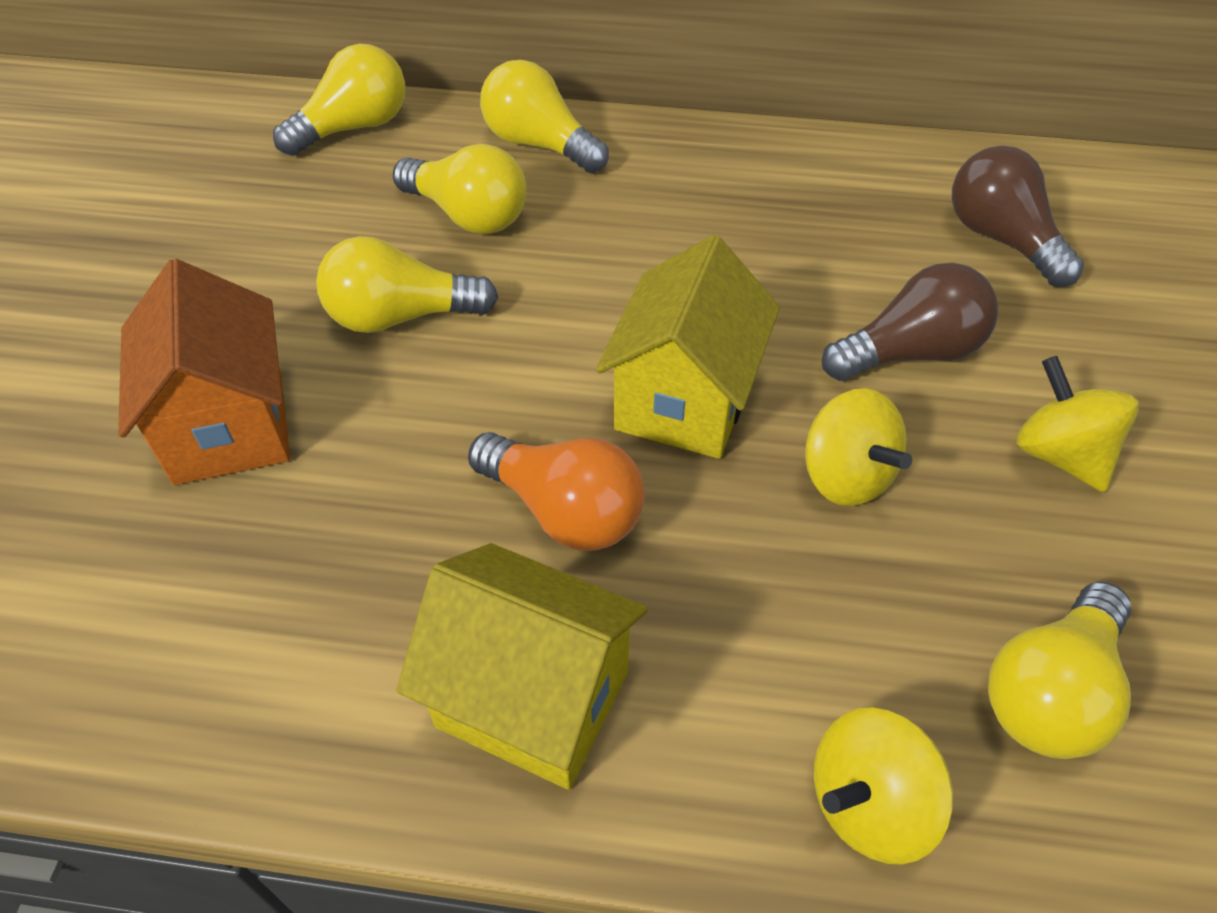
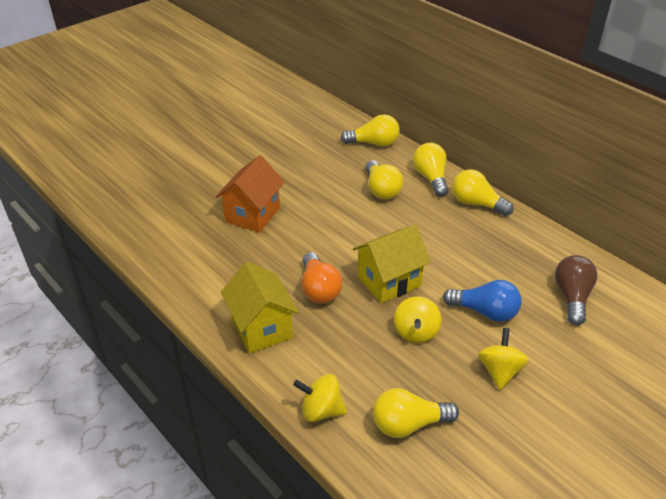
camera: 40 degrees right, 10 degrees down
(400, 316) = (328, 210): yellow light bulb -> yellow light bulb (476, 204)
(910, 352) = (485, 312): brown light bulb -> blue light bulb

